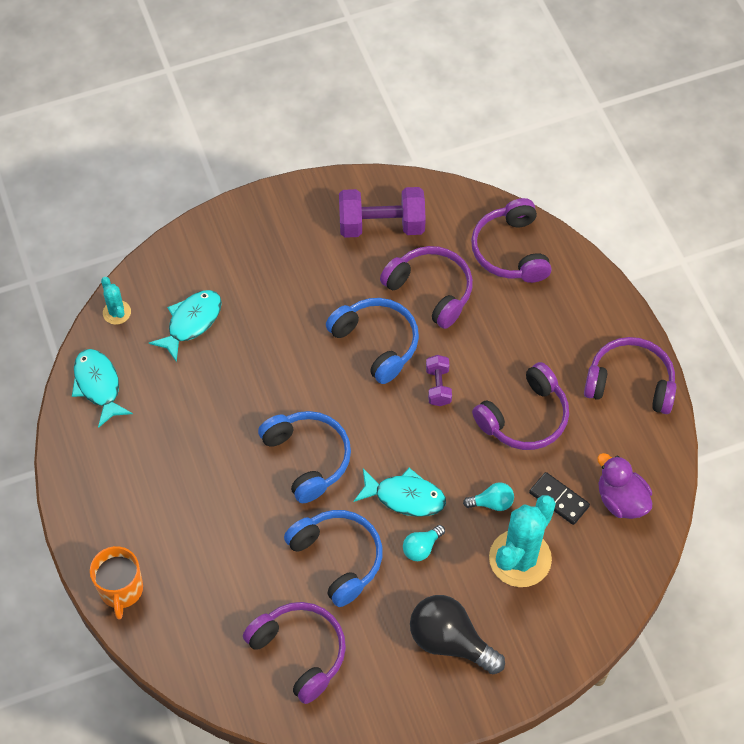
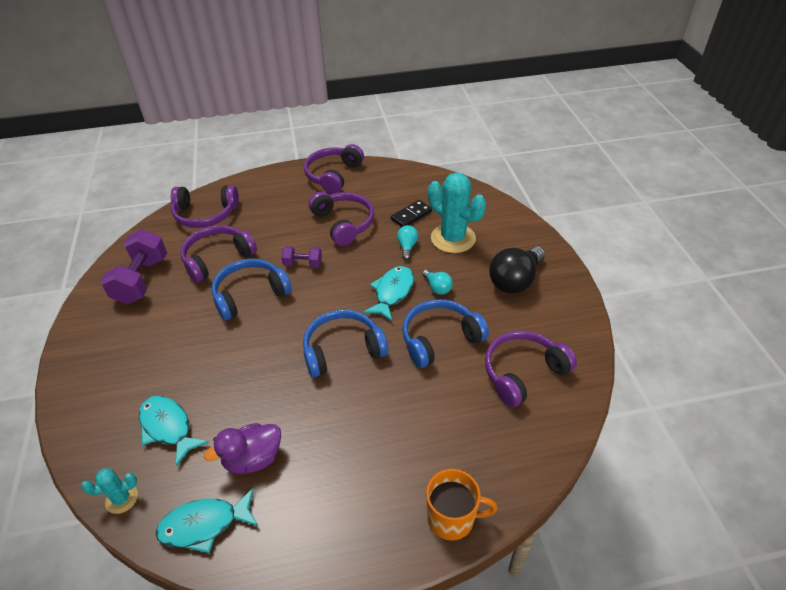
camera: 80 degrees left, 15 degrees down
(621, 500) = (417, 189): purple duck -> purple duck (253, 459)

